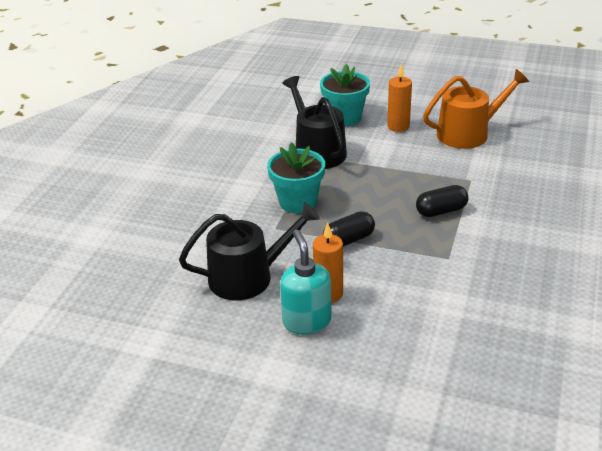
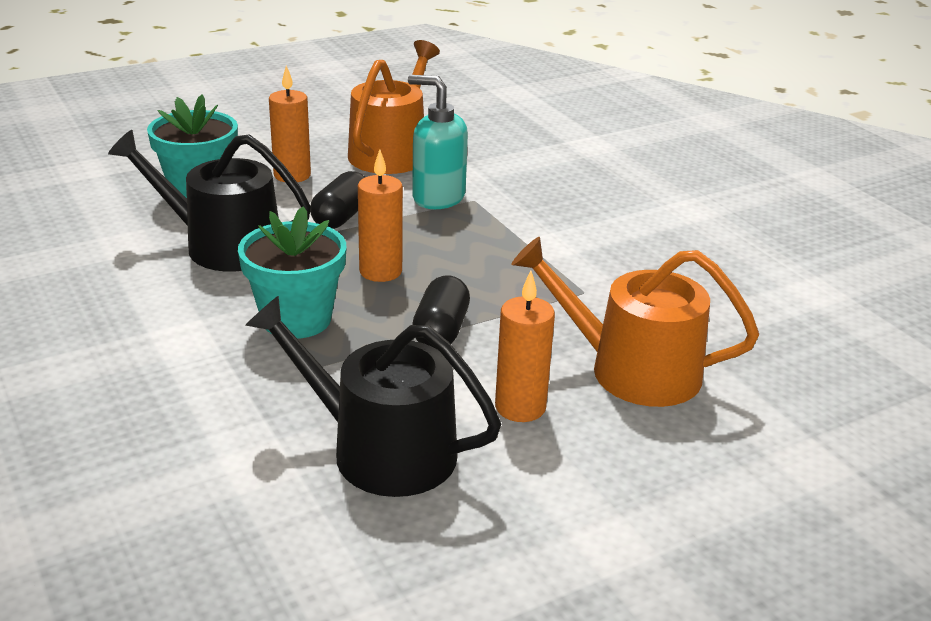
camera: 50 degrees left, 5 degrees down
(249, 277) = (380, 449): black watering can -> black watering can turned 90 degrees counterclockwise
(306, 321) = (548, 456): turquoise soap dispenser -> turquoise soap dispenser (438, 198)
(365, 197) = (380, 271): none -> orange candle
(406, 308) = (631, 370): none -> orange watering can
(441, 211) = (496, 246): black capsule -> black capsule (341, 217)

